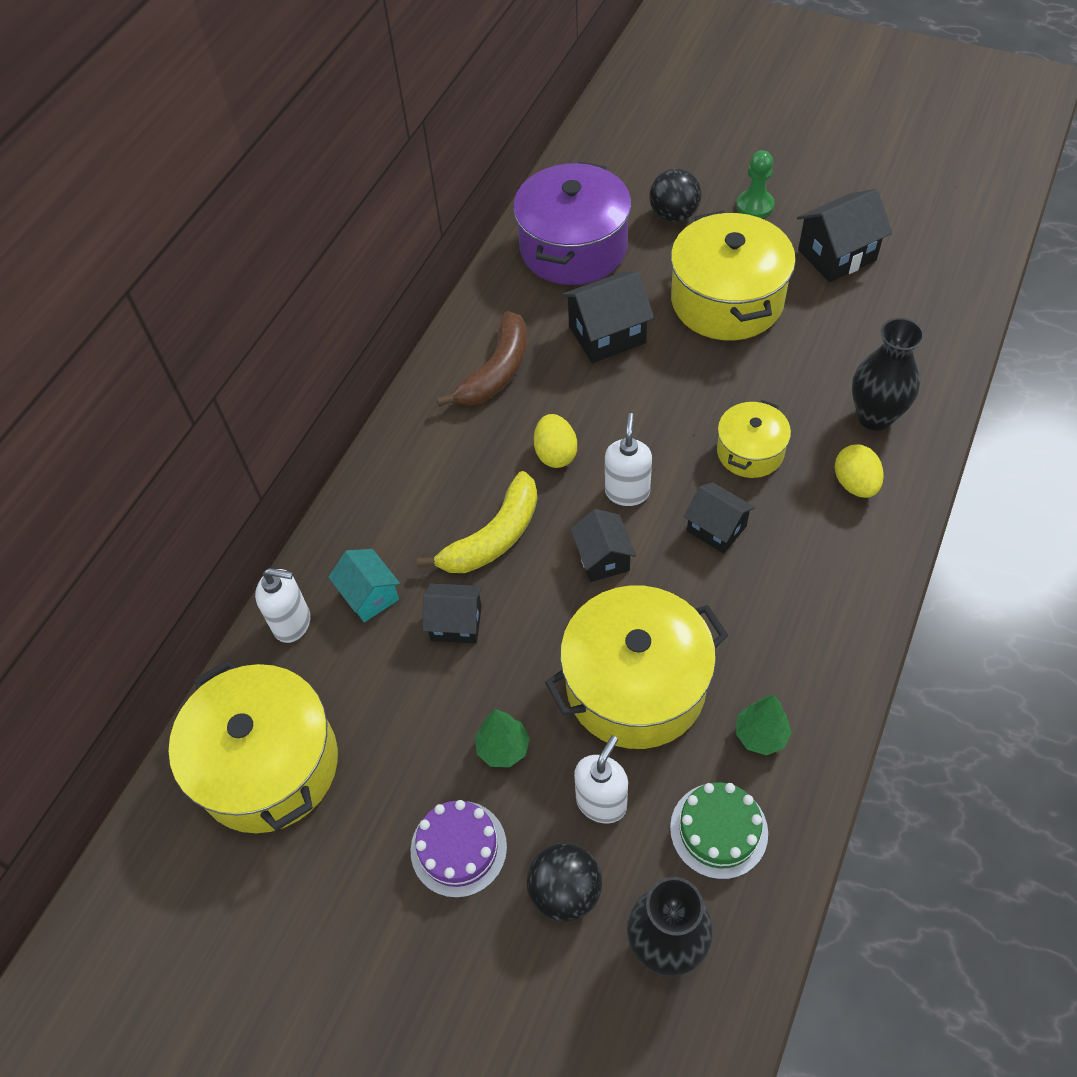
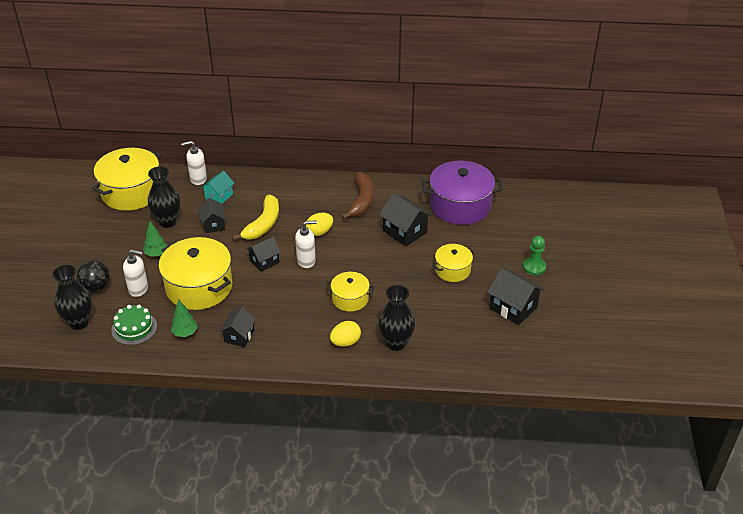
camera: 65 degrees right, 15 degrees down
(292, 623) = (198, 179): white soap dispenser -> white soap dispenser turned 90 degrees clockwise
(406, 708) = (167, 221): none -> black vase
(458, 848) = (108, 253): purple cake -> none
(494, 537) = (263, 224): yellow banana -> yellow banana turned 90 degrees counterclockwise
(496, 371) = (361, 200): brown banana -> brown banana turned 90 degrees counterclockwise
(673, 215) = (507, 237): black ball -> none
(716, 528) = (296, 296): black house -> black house (239, 336)
(727, 300) = (452, 270): yellow pot -> yellow pot, size x0.54

